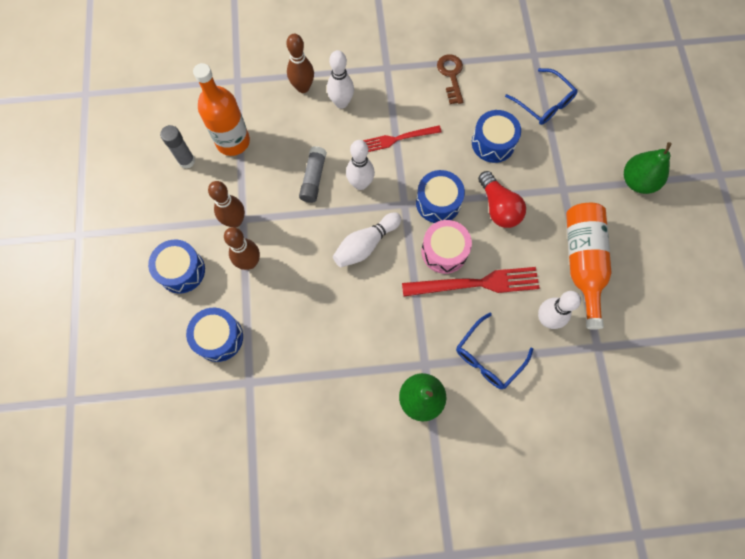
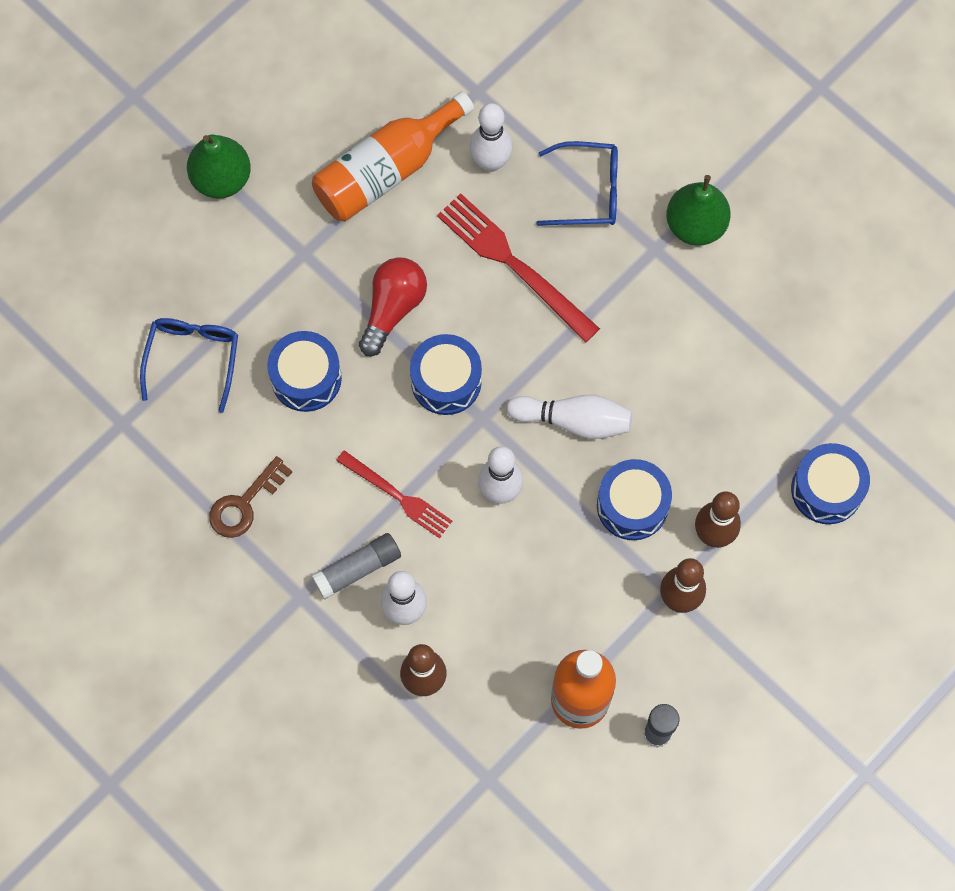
camera: 130 degrees left, 0 degrees up
(181, 271) = (794, 604): blue drum -> blue drum (632, 505)
(313, 179) = (542, 553): grey glue stick -> grey glue stick (358, 568)
(444, 251) = (504, 327): pink drum -> none

